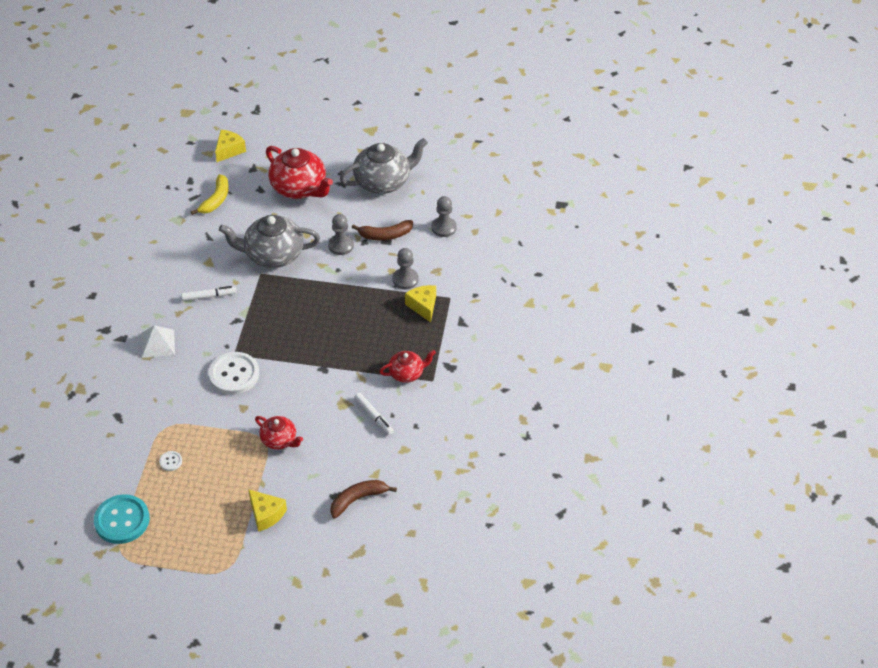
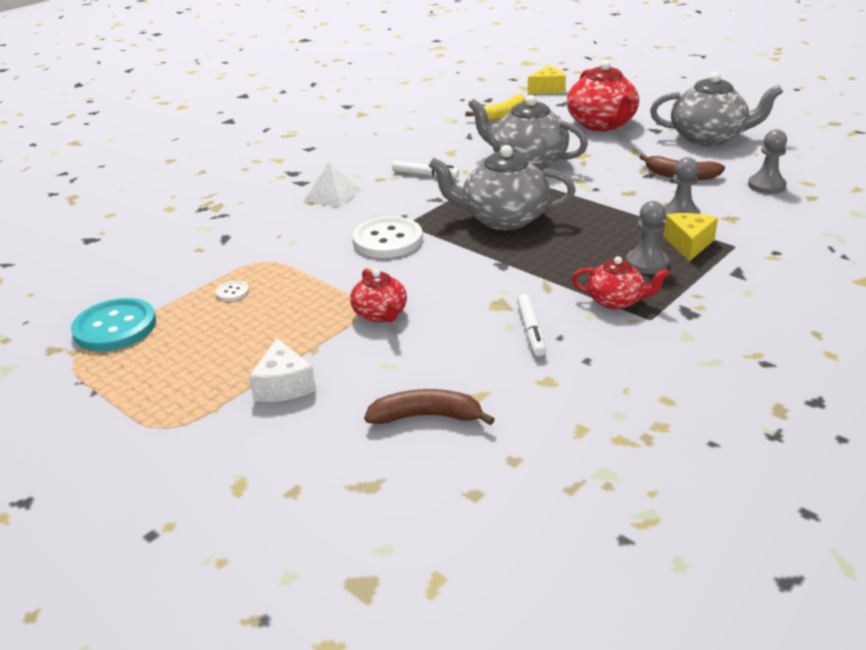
camera: 35 degrees right, 15 degrees down
(266, 514) = (284, 385): yellow cheese -> white cheese
(295, 324) = (503, 218): none -> grey teapot
(341, 245) = (616, 172): grey pawn -> grey pawn (646, 263)

